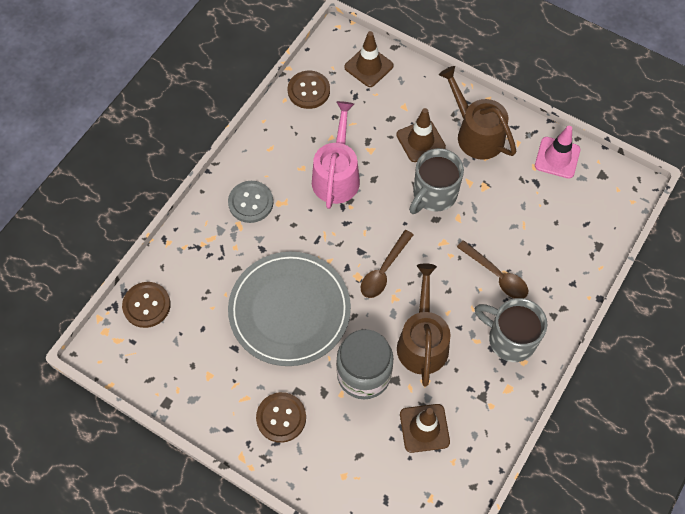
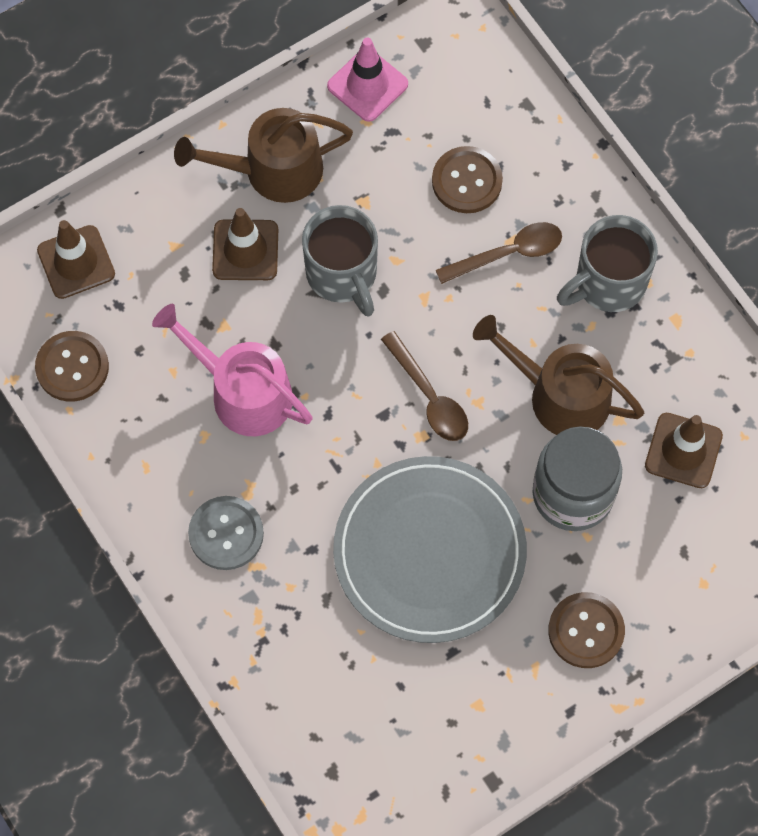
camera: 65 degrees left, 5 degrees up
(146, 305) = (324, 752): brown button -> brown button (467, 181)

